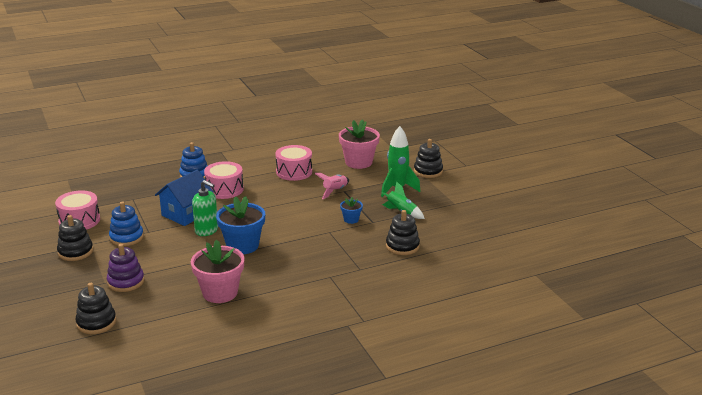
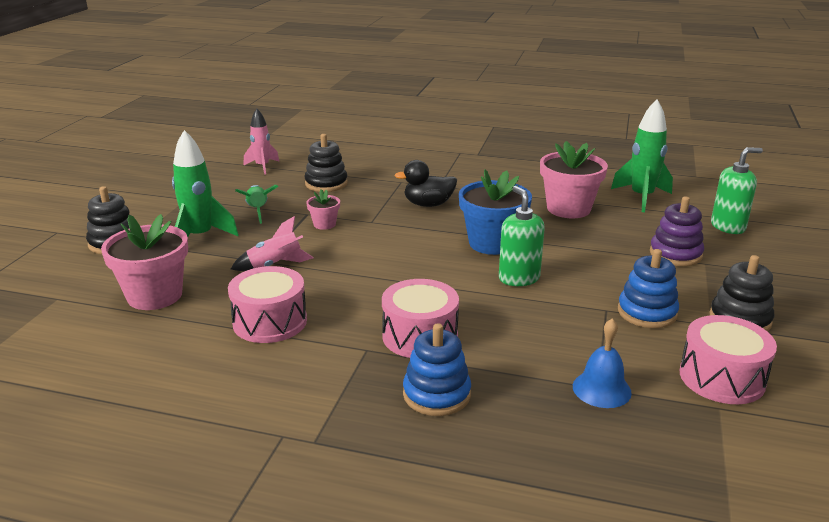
camera: 140 degrees left, 0 degrees up
(96, 322) = (728, 227): black stacking toy -> green soap dispenser
(130, 199) = (601, 389): none -> blue bell
(174, 328) = (641, 198): none -> green rocket
(186, 213) = (525, 316): blue house -> none
(314, 257) = (428, 204): none -> black duck
(351, 219) = (324, 224): blue flower pot -> pink flower pot
(468, 242) = (262, 166): none -> pink rocket

